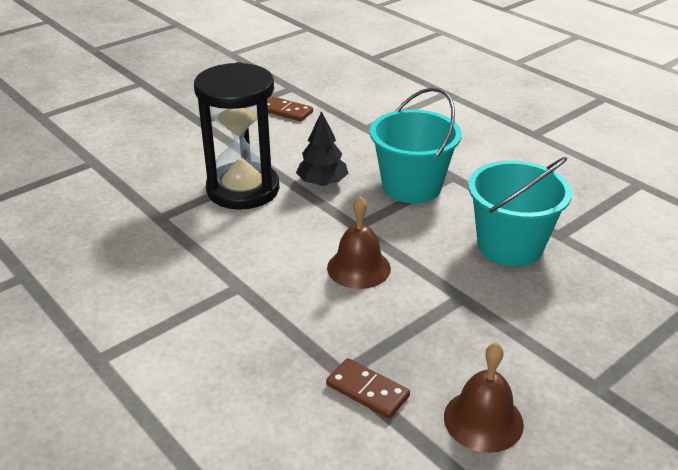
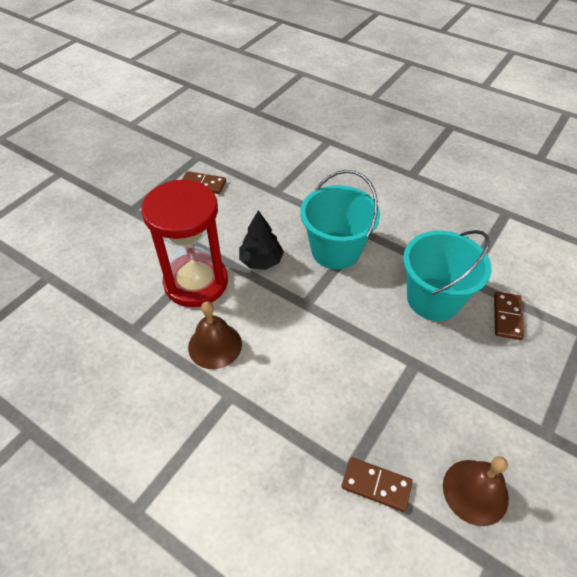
camera: 15 degrees left, 15 degrees up
(243, 189) = (196, 282): black hourglass -> red hourglass
(358, 268) = (323, 350): brown bell -> brown bell (215, 345)
(595, 276) = (507, 317): none -> brown domino

